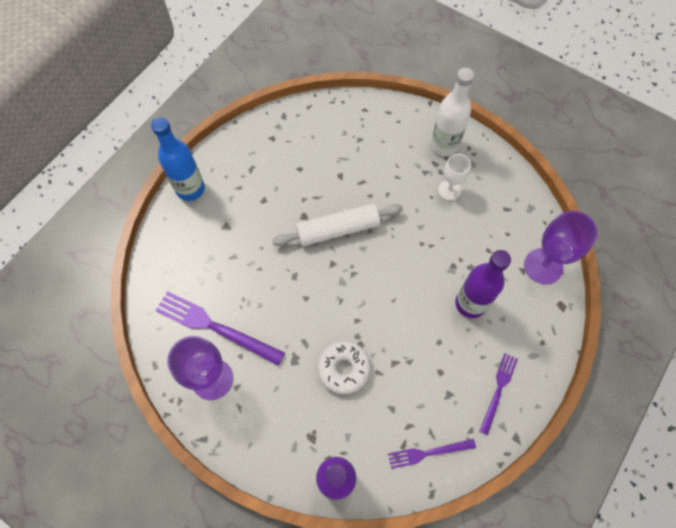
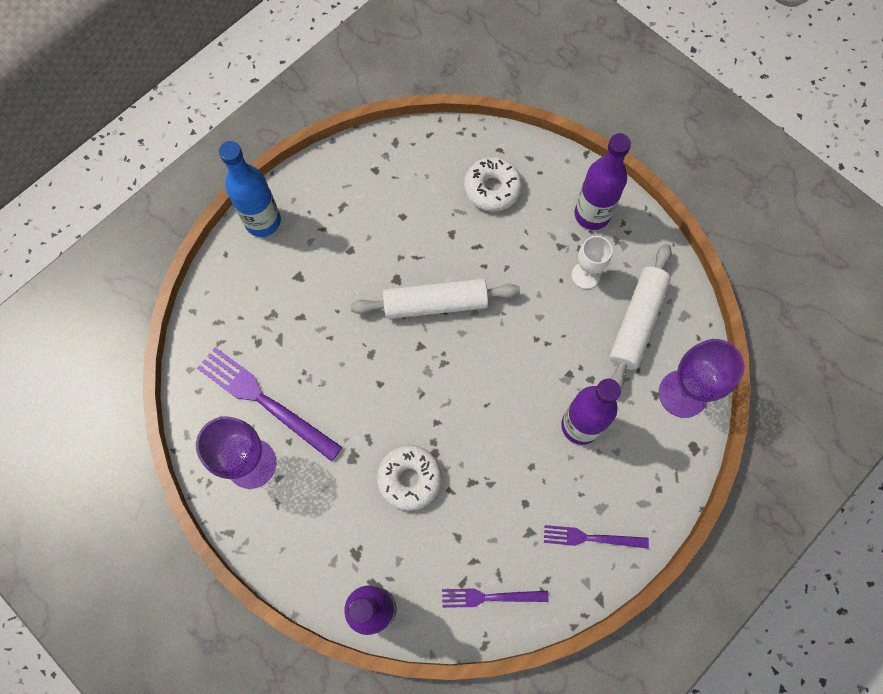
camera: 10 degrees right, 5 degrees up
(364, 138) = (492, 188): none -> white donut
(444, 145) = (592, 214): white bottle -> purple bottle
(495, 219) = (636, 322): none -> white rolling pin
(498, 390) = (591, 538): purple fork -> purple fork turned 120 degrees counterclockwise

